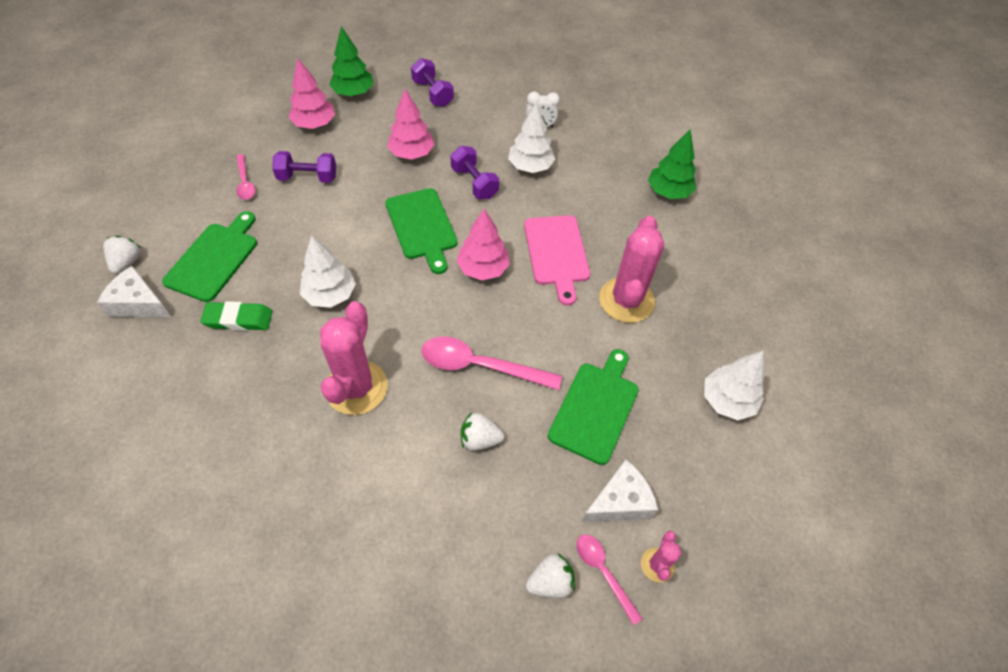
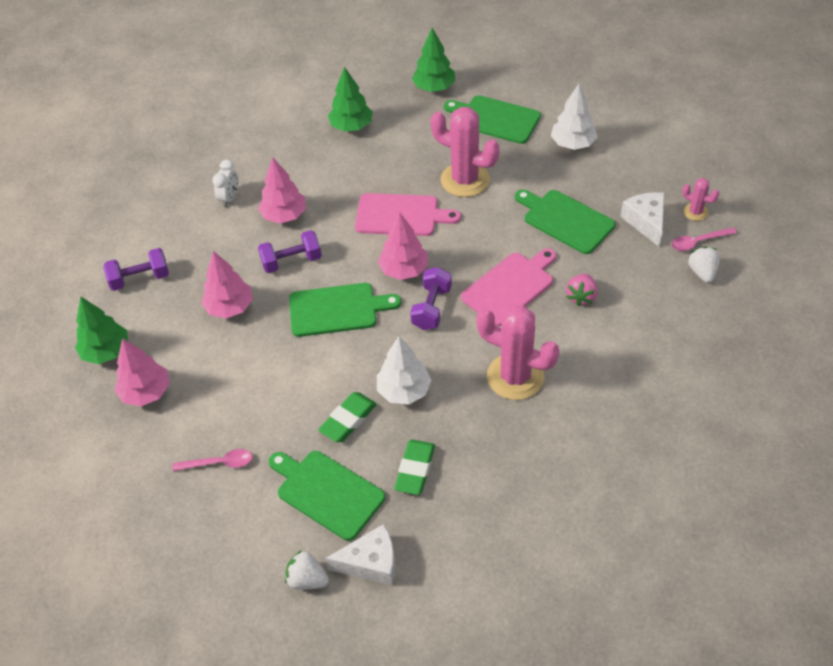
camera: 70 degrees left, 5 degrees down
(139, 303) = (371, 563): white cheese -> white cheese turned 135 degrees counterclockwise
(294, 259) = (348, 420): none -> green eraser
(308, 177) = (232, 403): purple dumbbell -> purple dumbbell (431, 308)
(480, 366) = (510, 287): pink spoon -> pink cutting board
(480, 439) = (581, 297): white strawberry -> pink strawberry
(530, 166) = (284, 215): white tree -> pink tree
(735, 314) = (495, 119): none -> green cutting board
(759, 250) = (434, 87): none -> green tree

